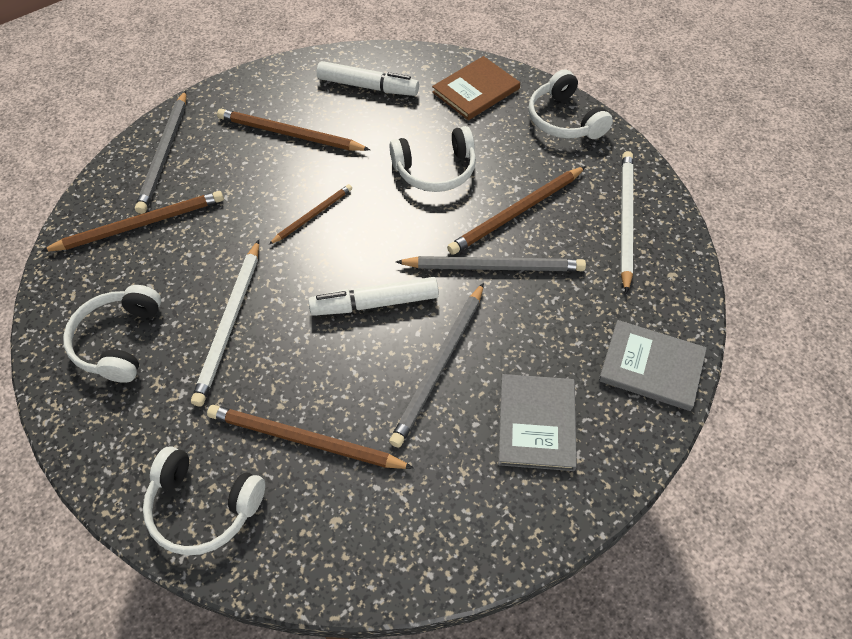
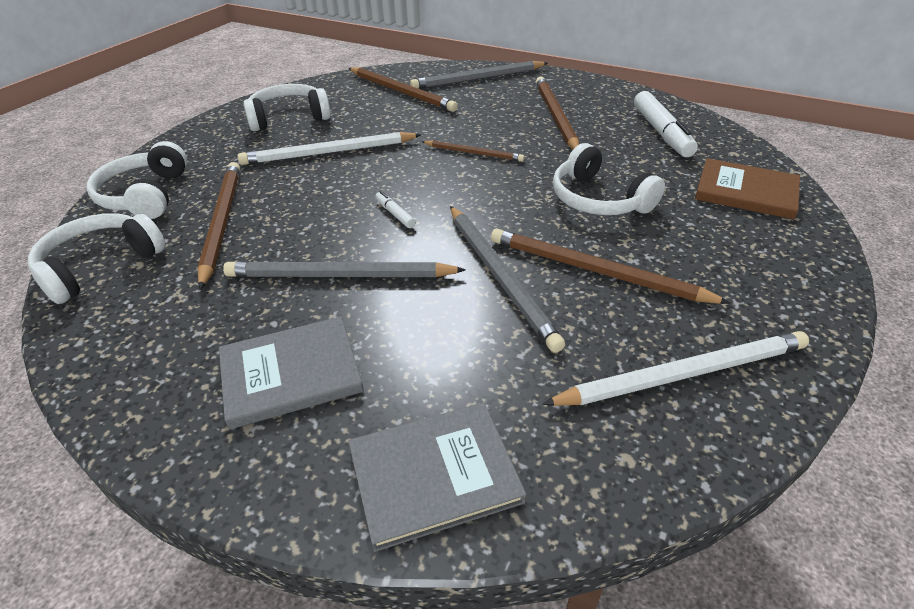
camera: 65 degrees right, 15 degrees down
(375, 303) = (395, 214): white marker -> white marker, size x0.46
(564, 120) = (793, 268): white headphones -> white headphones (100, 266)
(651, 367) = (434, 475): grey book -> grey book turned 75 degrees clockwise

